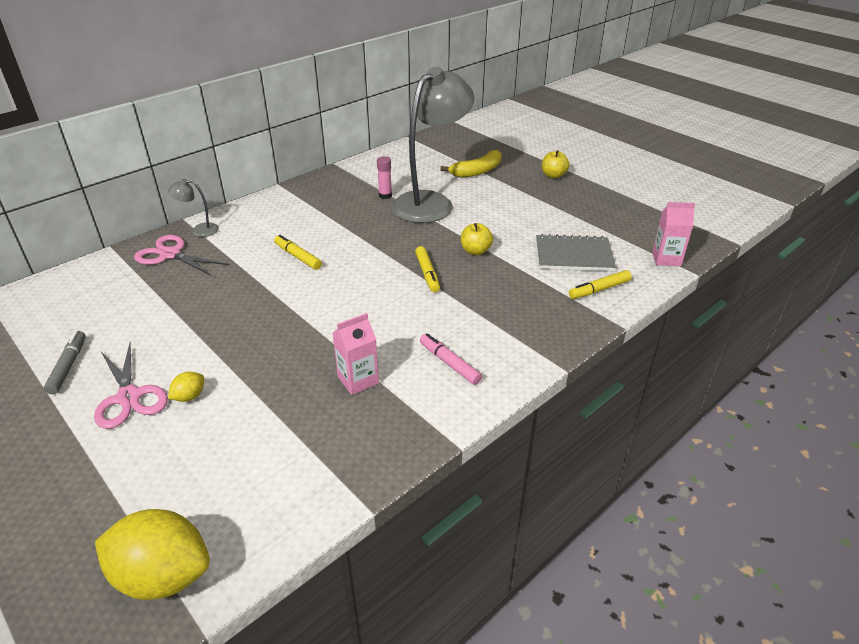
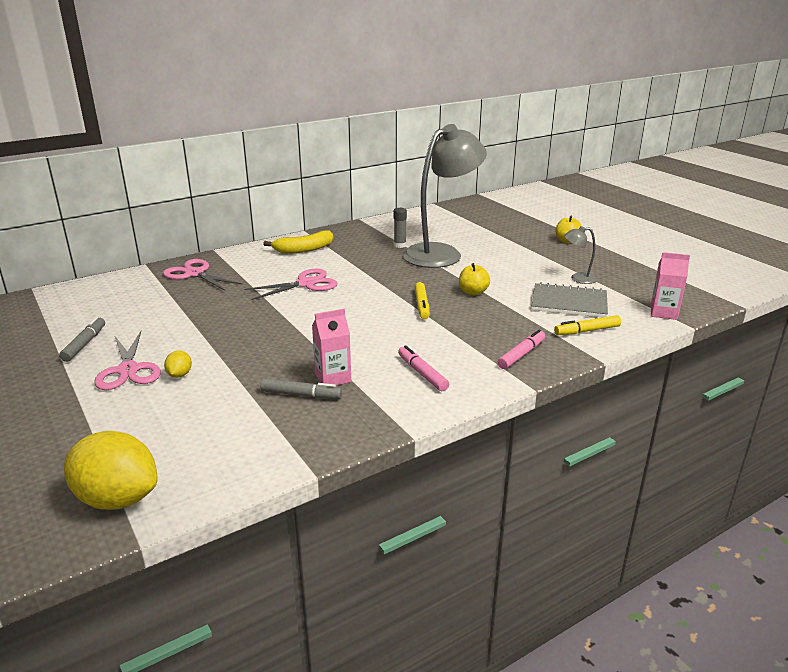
camera: 10 degrees right, 10 degrees down
(189, 396) = (179, 375): yellow lemon -> yellow lemon turned 45 degrees counterclockwise
(199, 230) = (225, 258): grey lamp -> grey lamp (578, 278)
(298, 257) = (306, 284): yellow marker -> pink scissors
(329, 407) = (300, 395): none -> grey marker
(385, 195) = (400, 245): pink glue stick -> grey glue stick
(477, 171) = (493, 233): yellow banana -> yellow banana (304, 249)
(542, 327) = (521, 355): none -> pink marker

